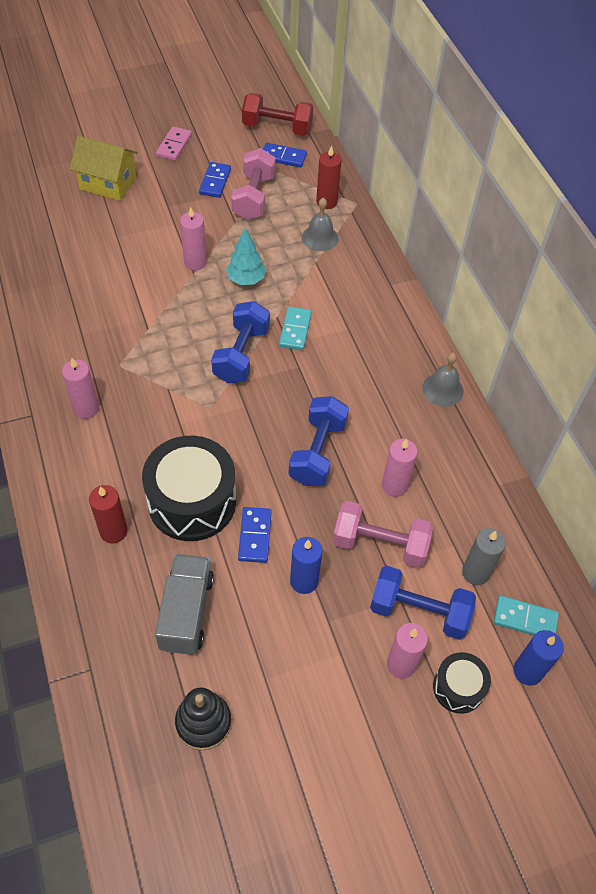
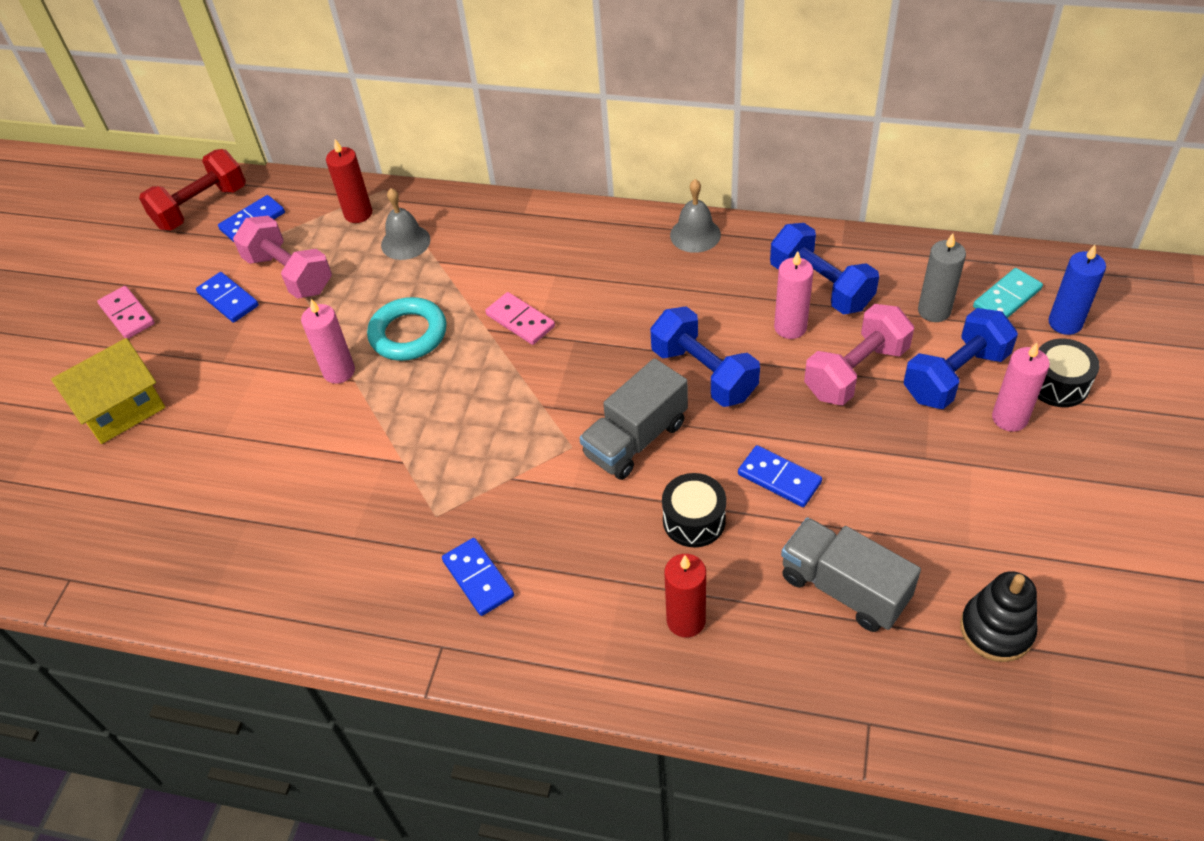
camera: 50 degrees left, 5 degrees down
(86, 409) = (478, 578): pink candle -> blue domino
(192, 501) = (694, 520): black drum -> black drum, size x0.52
(237, 439) = (635, 439): none -> grey truck
(241, 354) = (516, 385): blue dumbbell -> blue dumbbell (820, 286)
(246, 279) = (408, 334): turquoise tree -> turquoise ring
(295, 330) = (520, 320): turquoise domino -> pink domino
(304, 581) = (864, 458): blue candle -> none

